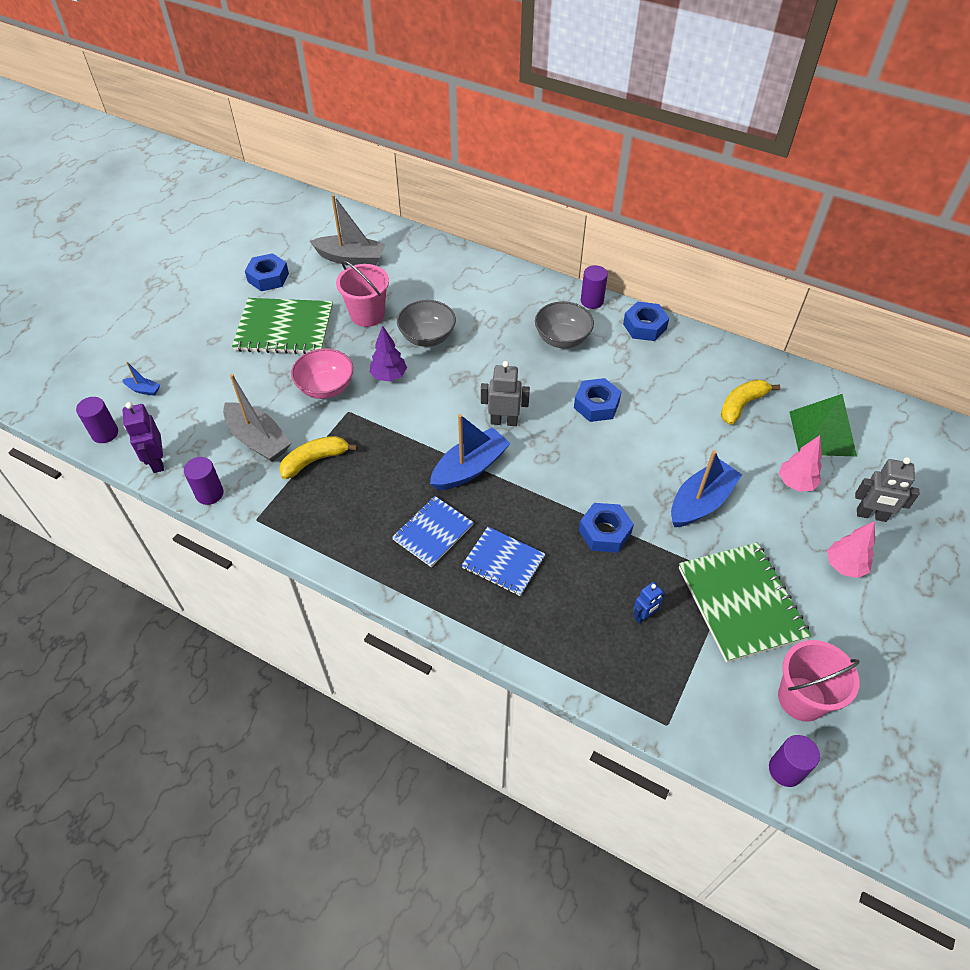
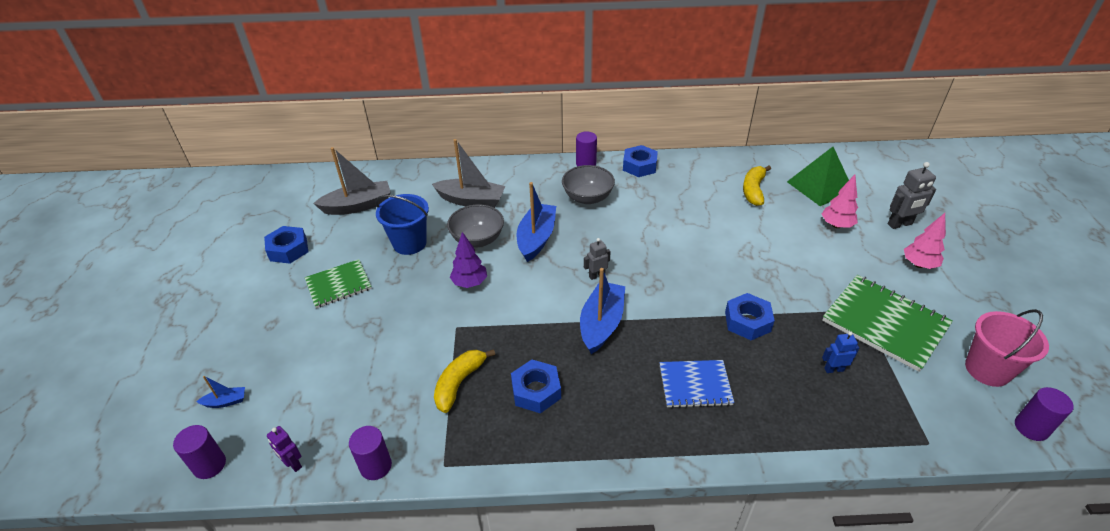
camera: 30 degrees left, 10 degrees down
(157, 462) = (293, 464): purple robot -> purple robot, size x0.63
(258, 440) = (388, 391): grey boat -> grey boat (471, 200)
(284, 328) = (338, 285): green notebook -> green notebook, size x0.62
(326, 387) = (419, 317): pink bowl -> none
(367, 315) = (409, 243): pink bucket -> blue bucket
(433, 532) = (617, 391): blue notebook -> none
(504, 421) = (596, 275): grey robot -> grey robot, size x0.63
(596, 405) = (655, 233): blue nut -> blue nut (536, 391)
(644, 616) = (833, 369): blue robot -> blue robot turned 120 degrees counterclockwise
(701, 502) = (791, 267): blue boat -> blue boat (536, 238)

